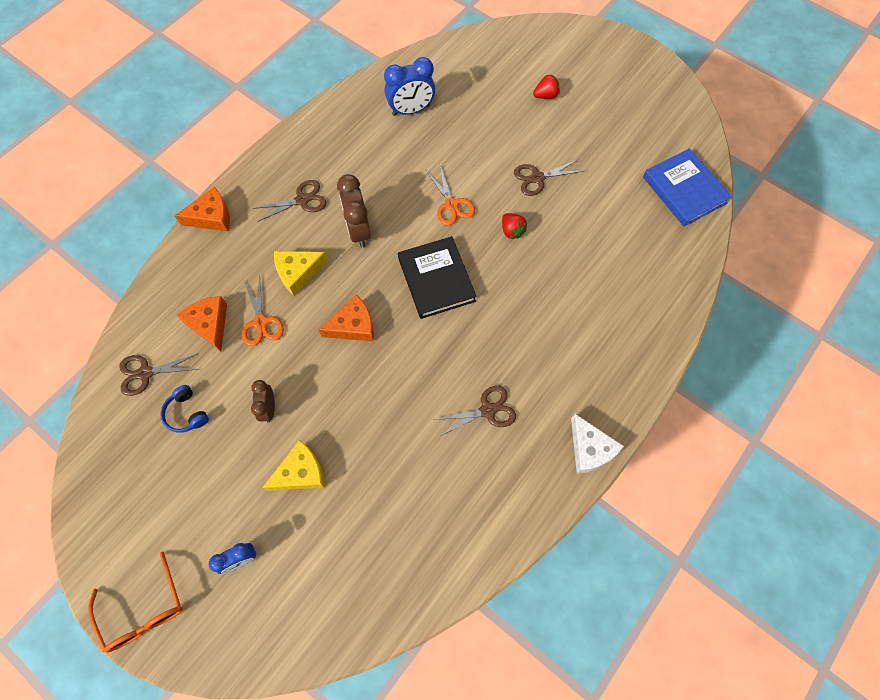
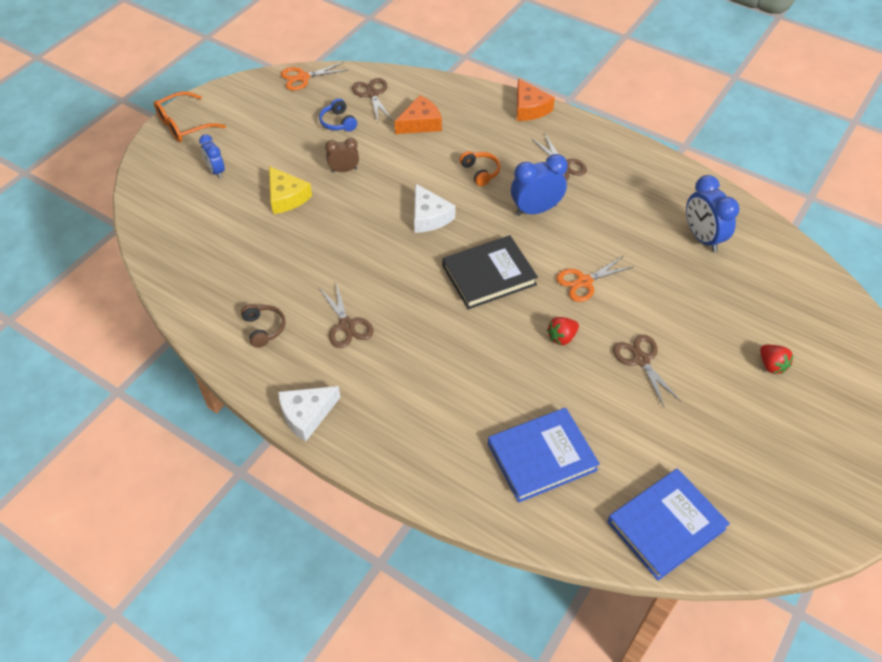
camera: 85 degrees right, 15 degrees down
(186, 413) = (338, 122): blue headphones -> blue headphones turned 75 degrees counterclockwise
(261, 322) = (425, 154): orange scissors -> orange scissors (303, 77)
(298, 272) = (480, 172): yellow cheese -> orange headphones
(353, 326) = (429, 216): orange cheese -> white cheese
(358, 230) = (535, 210): brown clock -> blue clock
(486, 492) = (264, 328): none -> brown headphones
(629, 262) = (542, 457): none -> blue book

